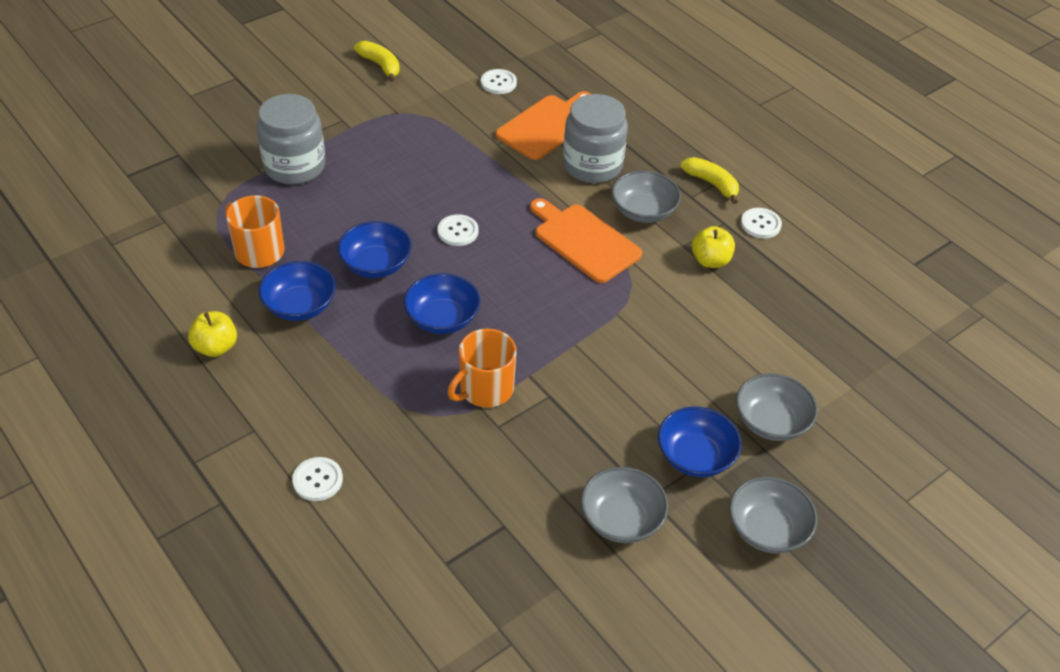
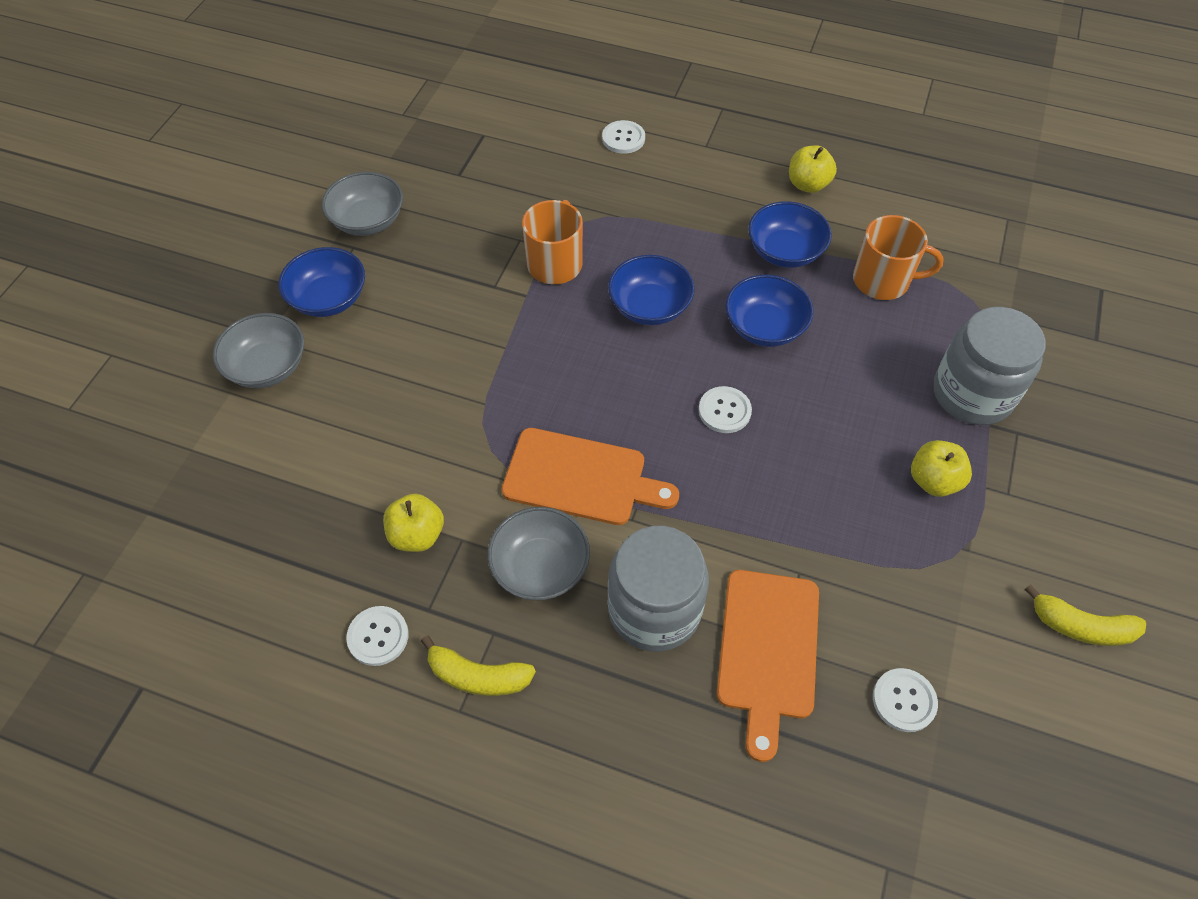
camera: 150 degrees right, 10 degrees up
(375, 143) = (933, 480): none -> yellow apple
(767, 529) = (238, 270): grey bowl -> none

